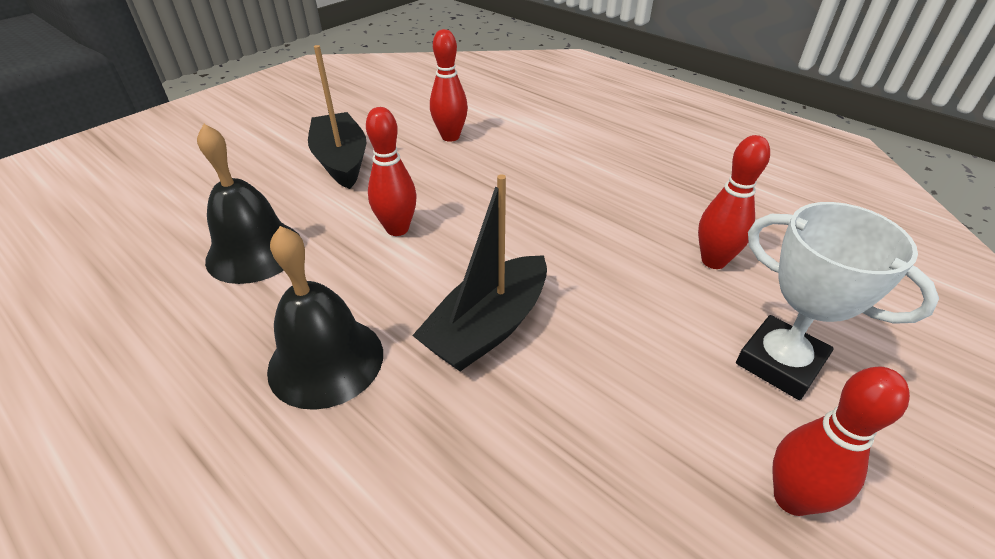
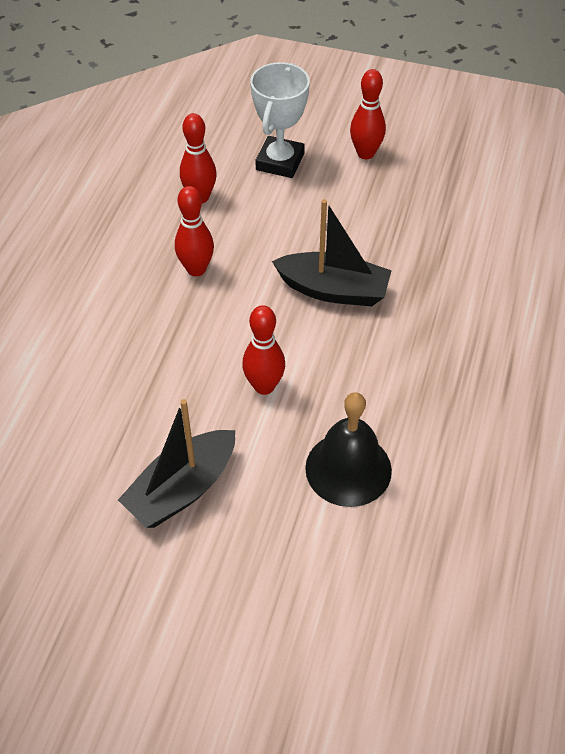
camera: 115 degrees left, 10 degrees up
(326, 361) = (413, 357): black bell -> none
(450, 137) = (89, 417): red bowling pin -> red bowling pin (196, 269)

